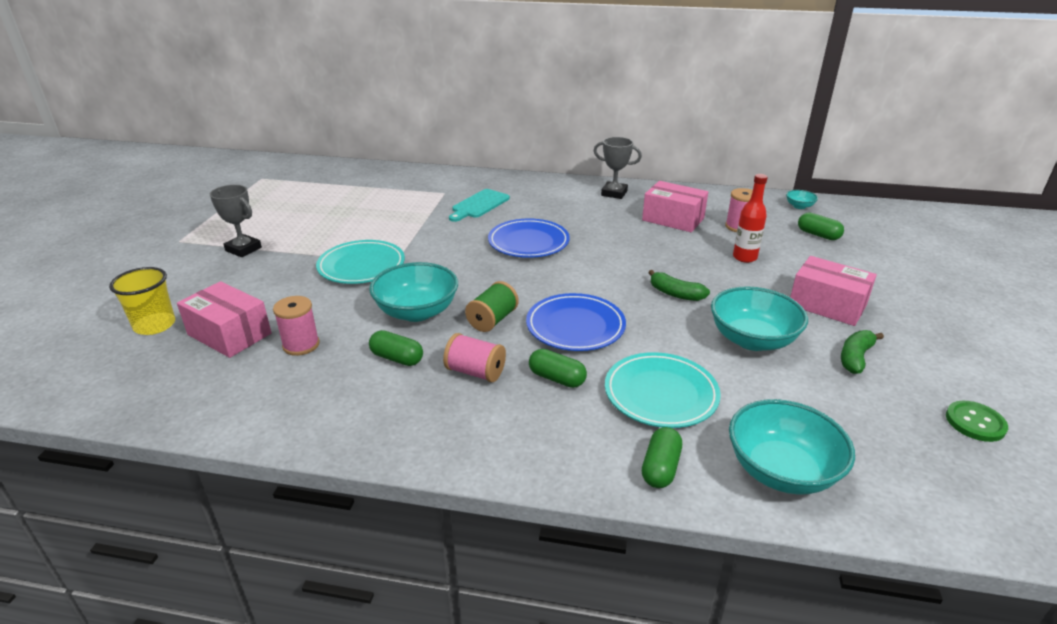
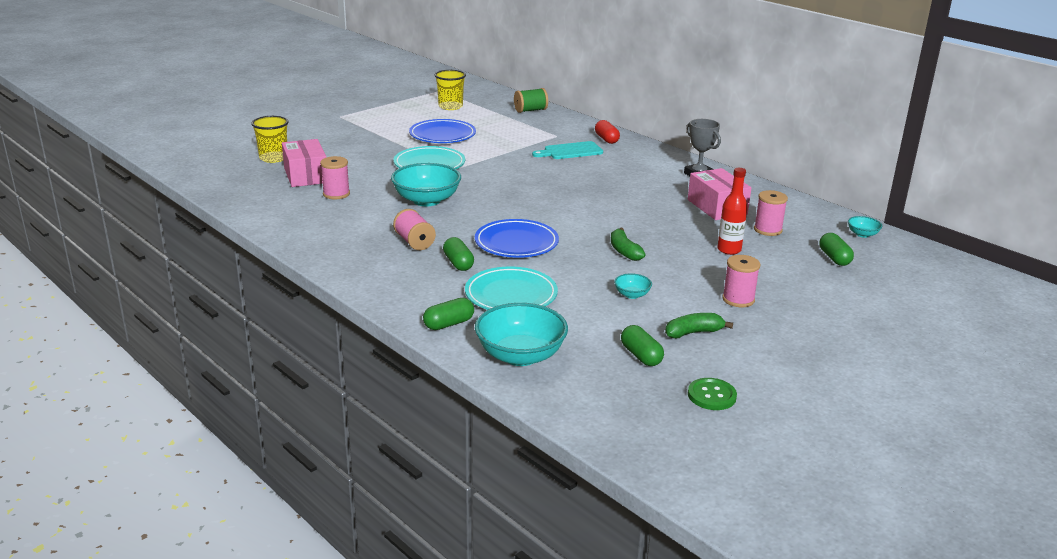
camera: 35 degrees right, 5 degrees down
(243, 249) = (371, 132): grey trophy -> none
(296, 192) = (450, 106): none -> yellow cup
(397, 358) = (379, 219): green capsule -> green capsule (641, 356)
(492, 183) = (606, 139): none -> red capsule
(492, 320) = (467, 221): green spool -> green spool (530, 110)
(528, 242) = (567, 186): blue plate -> blue plate (442, 135)
(752, 340) = (632, 295): turquoise bowl -> turquoise bowl, size x0.46
(827, 305) = (738, 299): pink box -> pink spool

